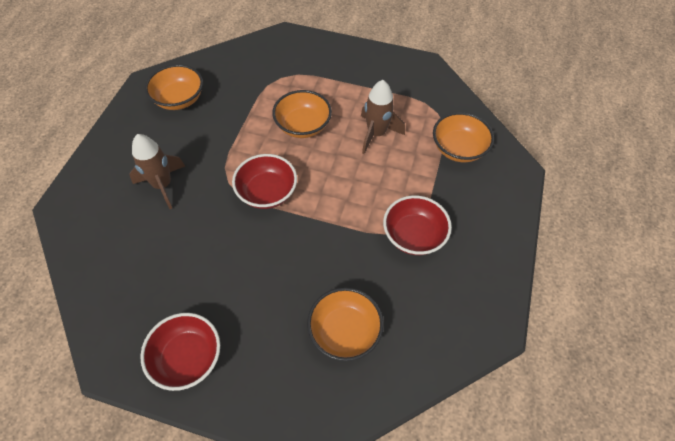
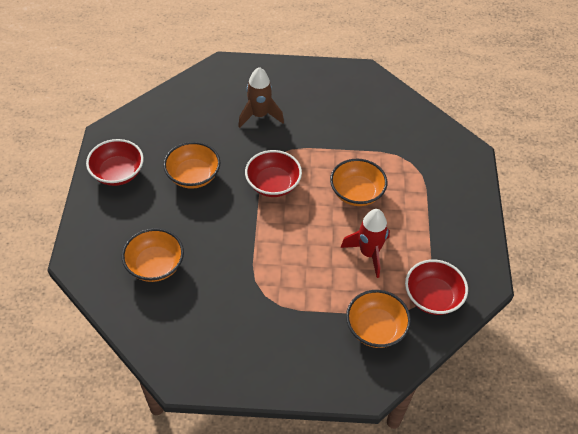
camera: 75 degrees right, 5 degrees down
(179, 99) = (353, 98): orange bowl -> orange bowl (193, 176)
(376, 134) = (368, 253): brown rocket -> red rocket
(413, 235) = (258, 302): red bowl -> red bowl (432, 297)

